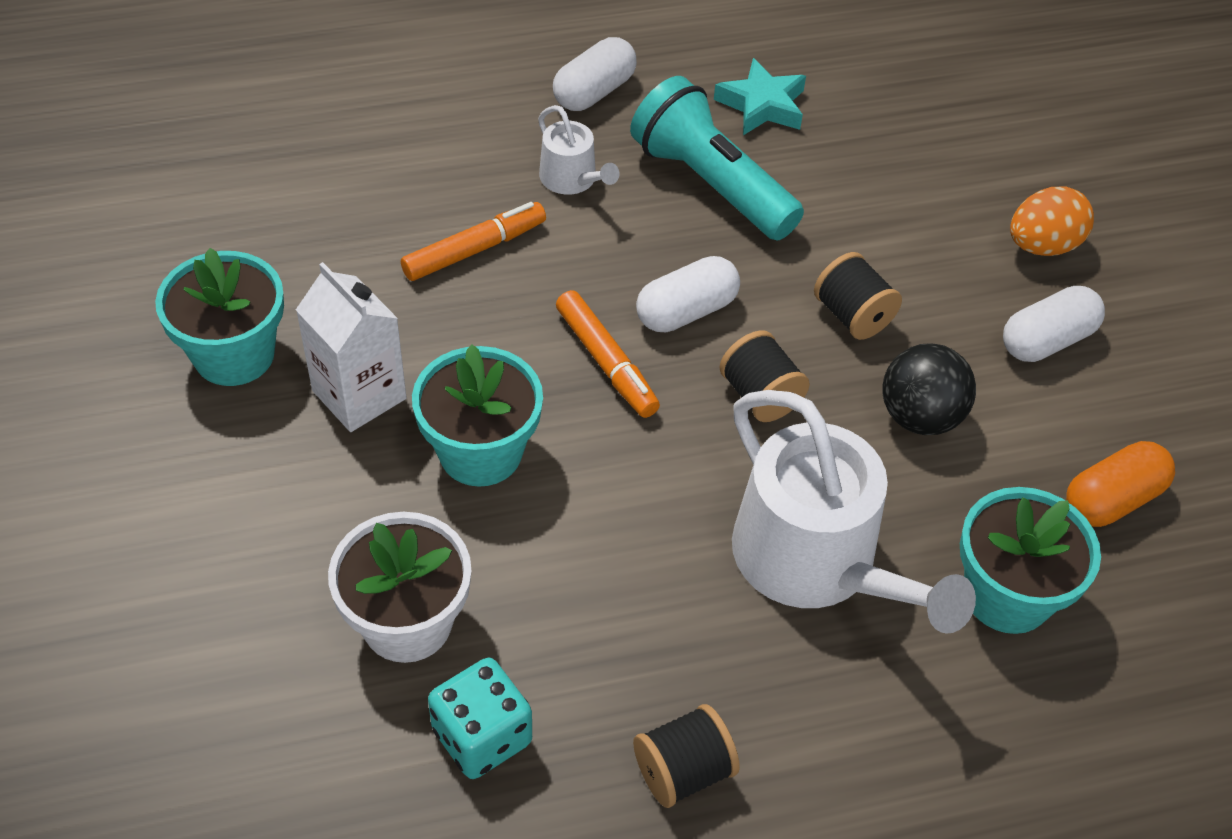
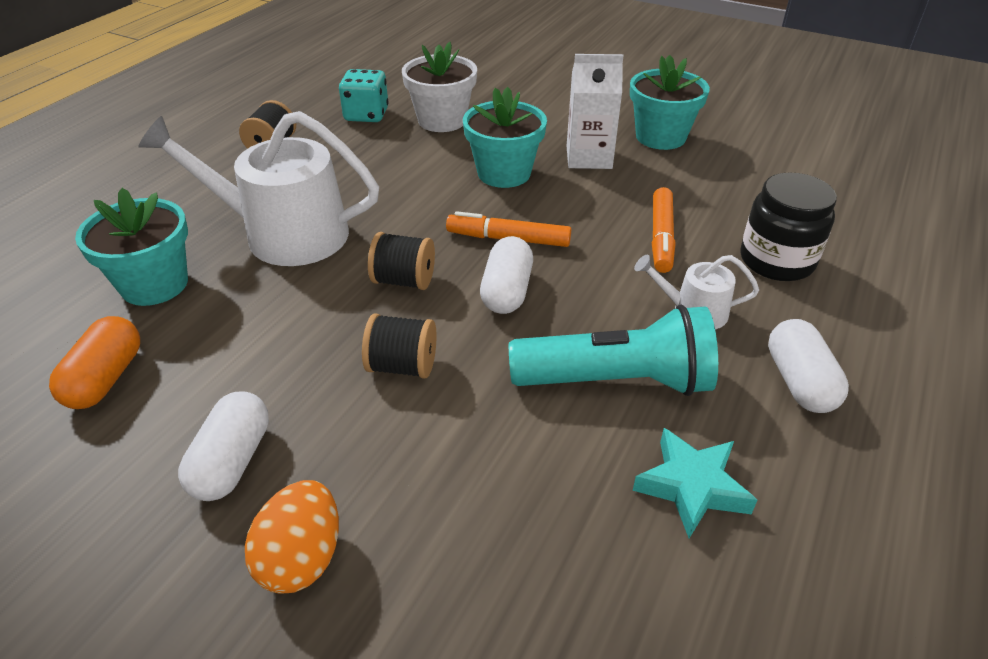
camera: 135 degrees right, 10 degrees down
(431, 157) = (776, 261): none -> black jar
(920, 416) = (290, 337): black ball -> none

